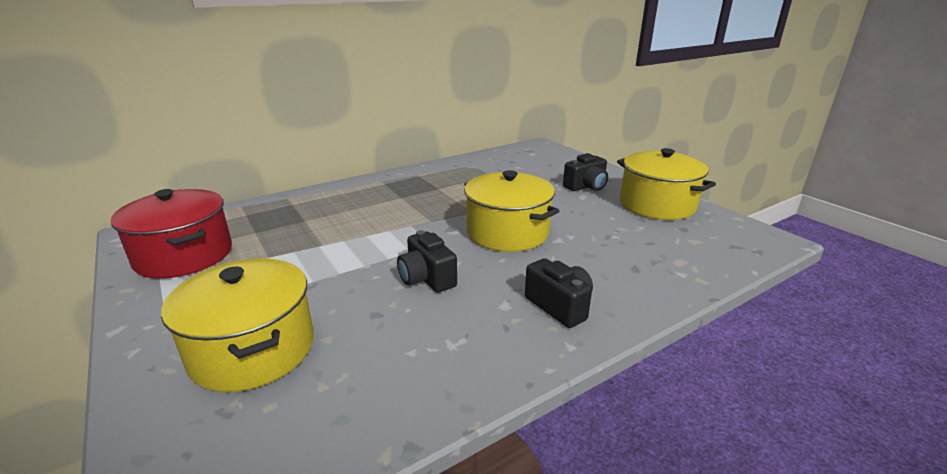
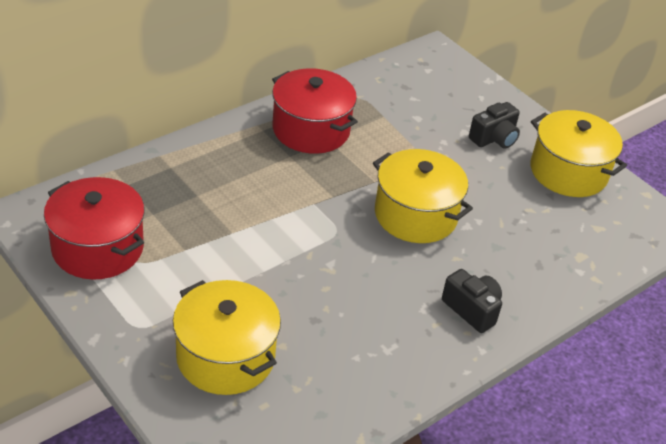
camera: 10 degrees left, 15 degrees up
(425, 183) = (311, 130): none -> red pot
(427, 278) = (349, 278): black camera -> none

